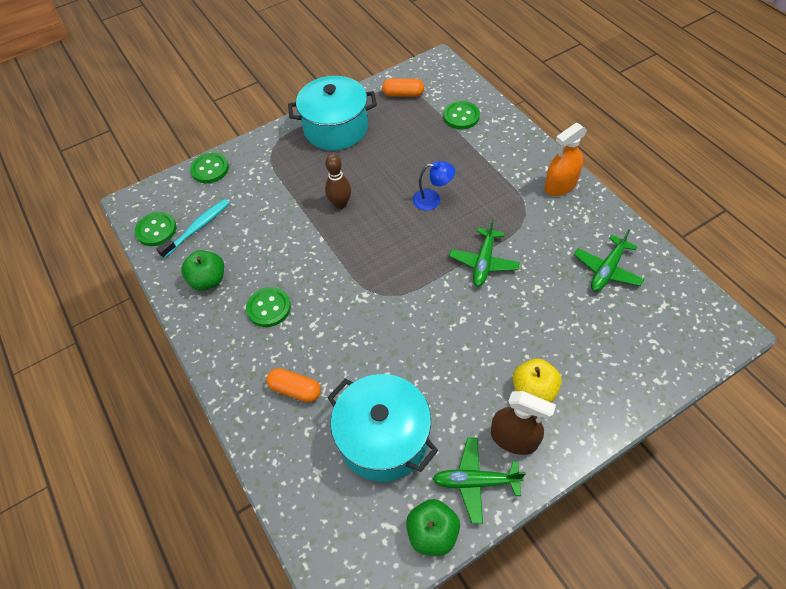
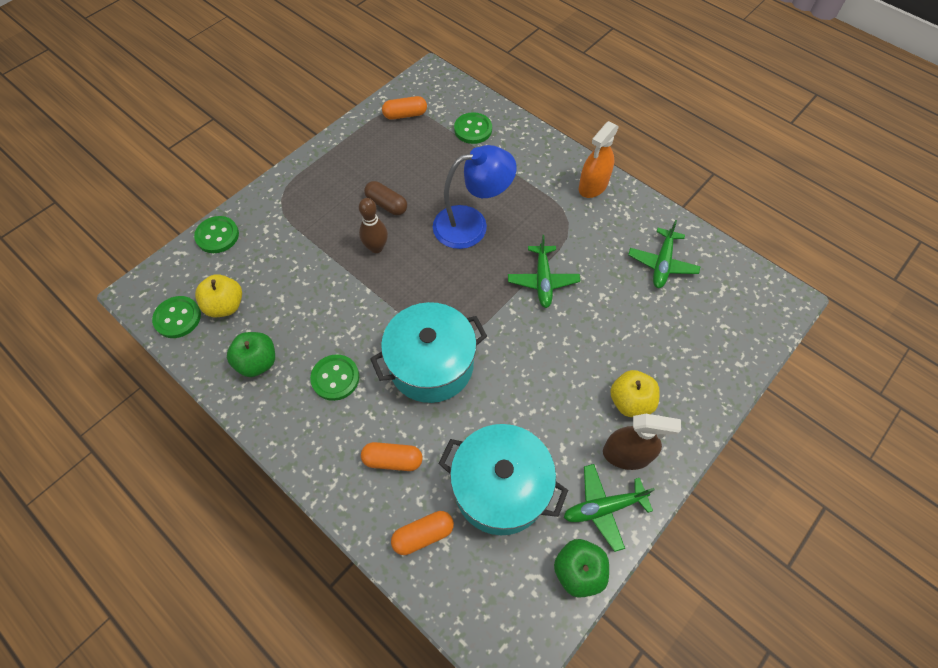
camera: 20 degrees left, 5 degrees up
(198, 228) = (225, 306): turquoise toothbrush -> yellow apple
(301, 461) = (423, 535): none -> orange capsule
(336, 128) = (344, 164): turquoise pot -> turquoise pot (431, 365)
(361, 168) = (386, 204): none -> brown capsule
(433, 199) = (471, 224): blue lamp -> blue lamp, size x1.85

